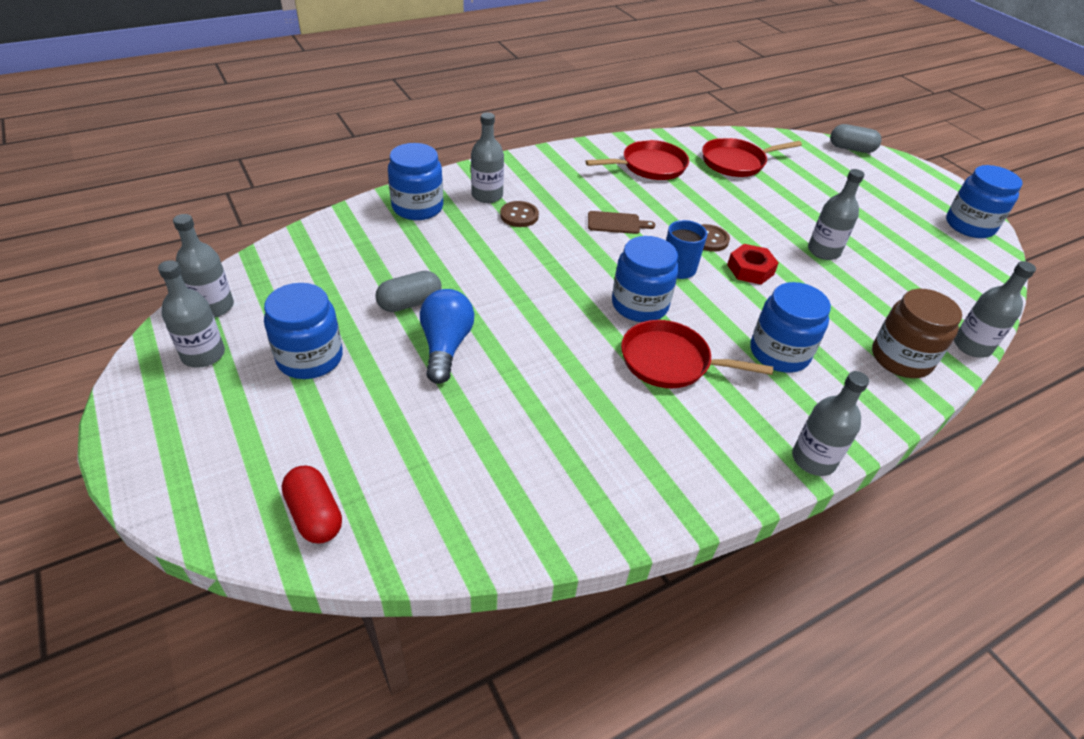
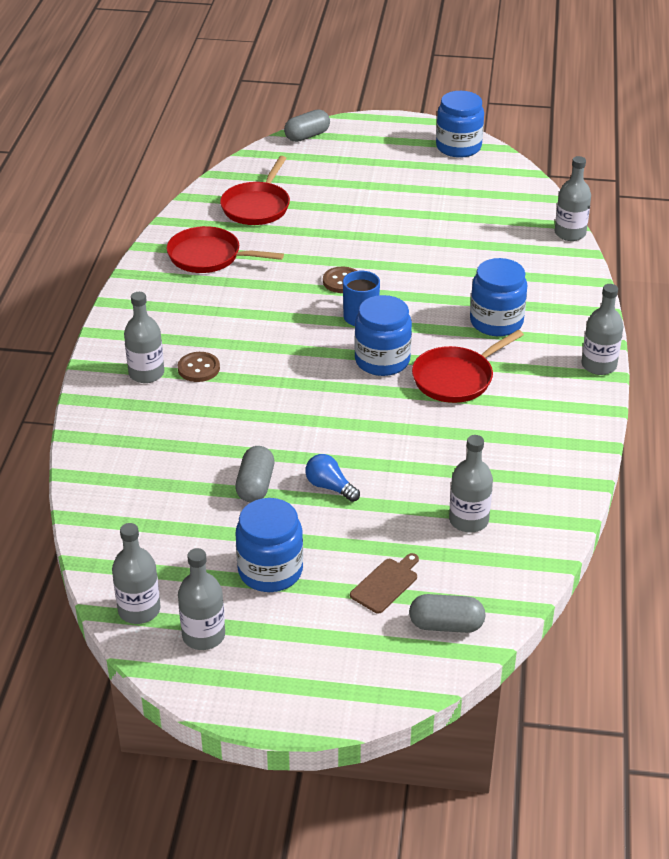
camera: 50 degrees left, 5 degrees down
(315, 515) = (446, 625): red capsule -> grey capsule
(417, 207) = (118, 425): blue jar -> none
(445, 346) = (329, 487): blue light bulb -> blue light bulb, size x0.64
(616, 223) = (269, 319): brown cutting board -> brown cutting board (386, 584)
(650, 166) = (209, 256): red pan -> red pan turned 90 degrees counterclockwise
(750, 269) = (398, 282): red nut -> none
(823, 251) = (415, 234): grey bottle -> grey bottle (468, 520)
(901, 358) = (552, 271): brown jar -> none

